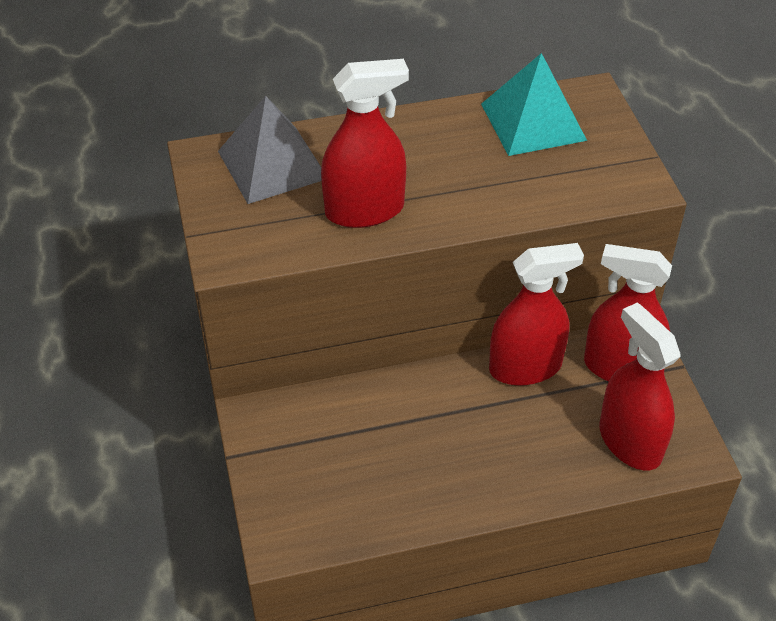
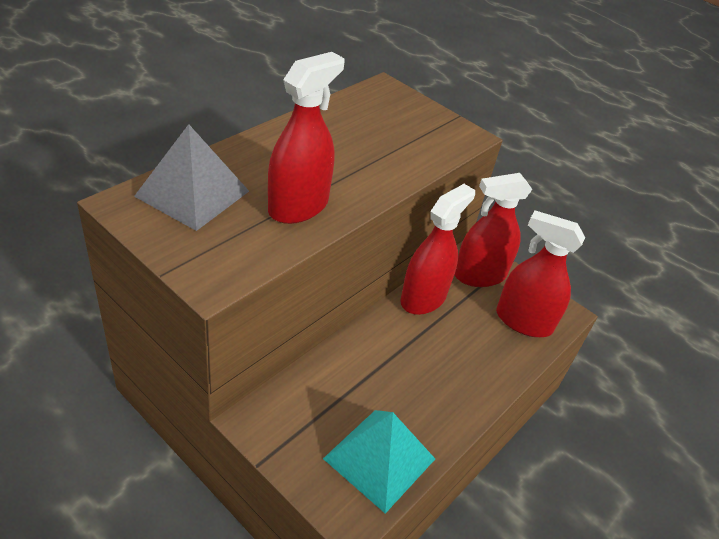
camera: 40 degrees left, 5 degrees down
(533, 122) = (364, 113): turquoise pyramid -> turquoise pyramid (379, 458)

